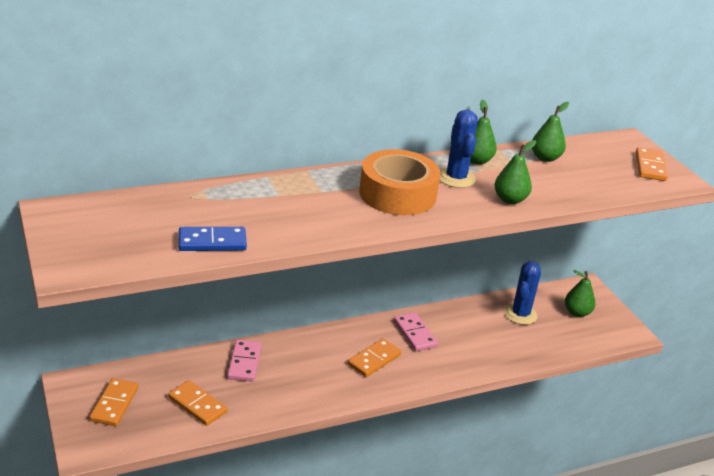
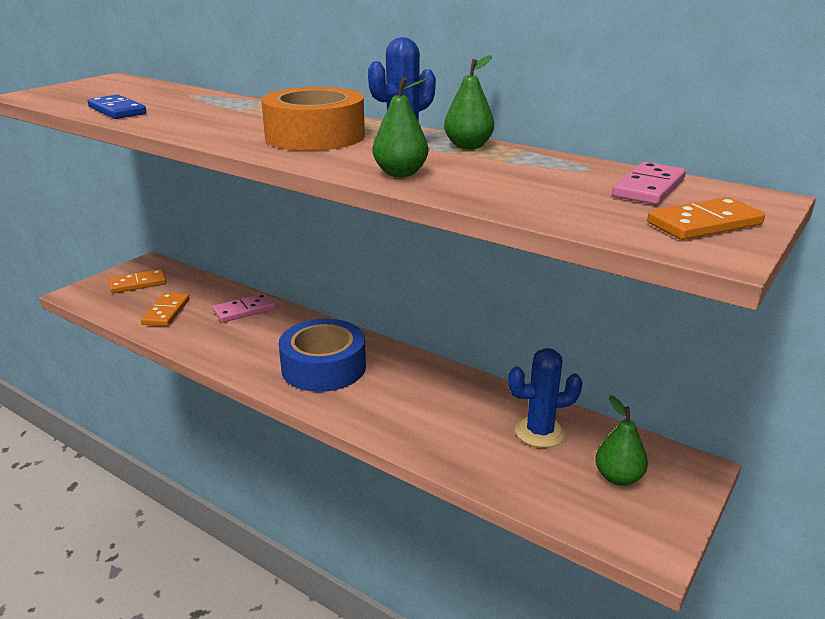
camera: 60 degrees right, 5 degrees down
(374, 359) = (323, 367): orange domino -> blue tape
(415, 334) = (398, 375): pink domino -> pink domino (649, 188)
(545, 158) = (559, 169): green pear -> none

